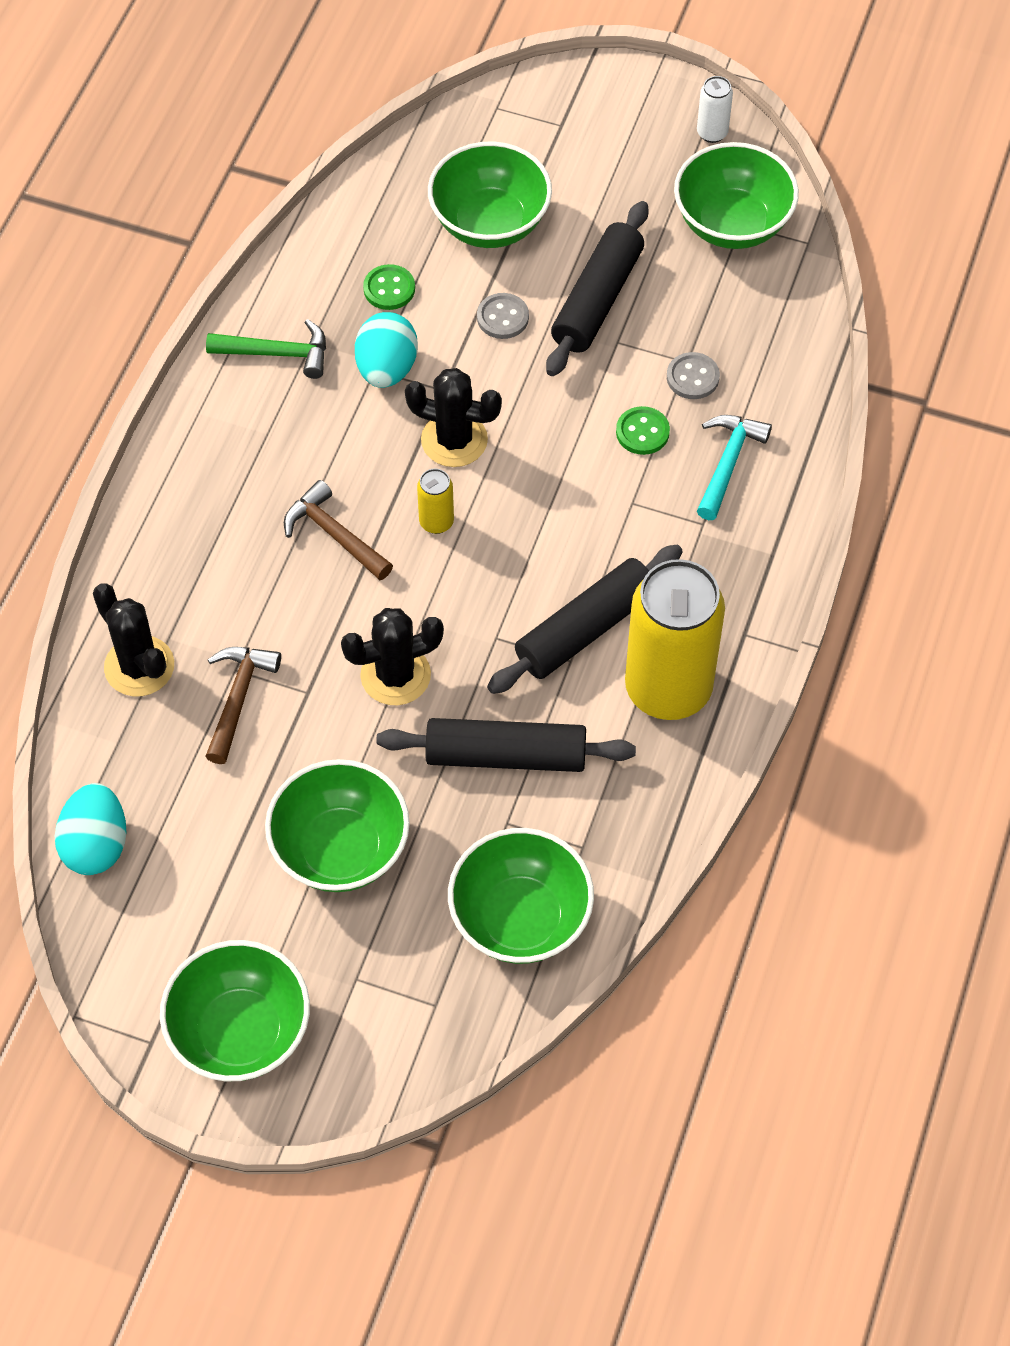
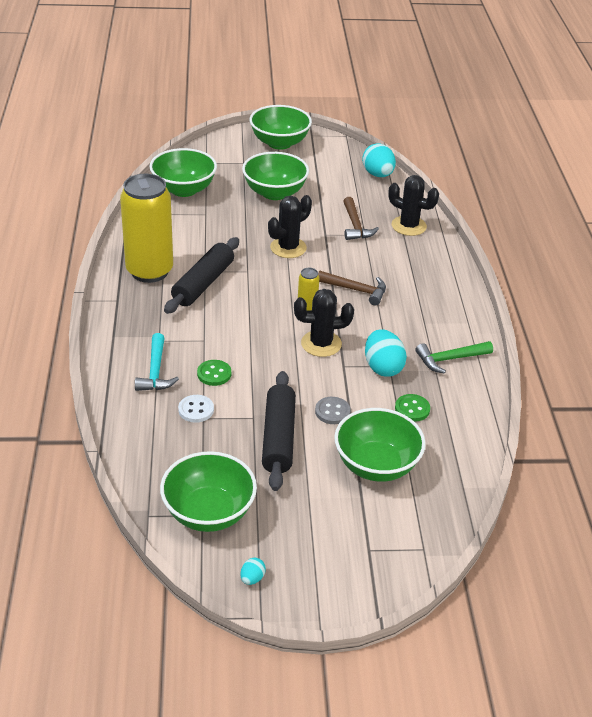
camera: 155 degrees right, 20 degrees down
(506, 755) = (218, 233): black rolling pin -> none
(692, 377) = (196, 410): grey button -> white button
(712, 133) = (252, 578): white can -> turquoise egg

